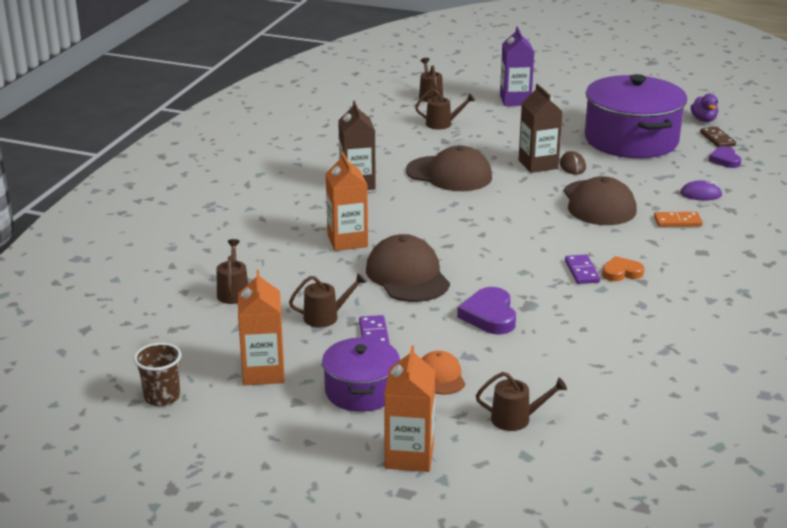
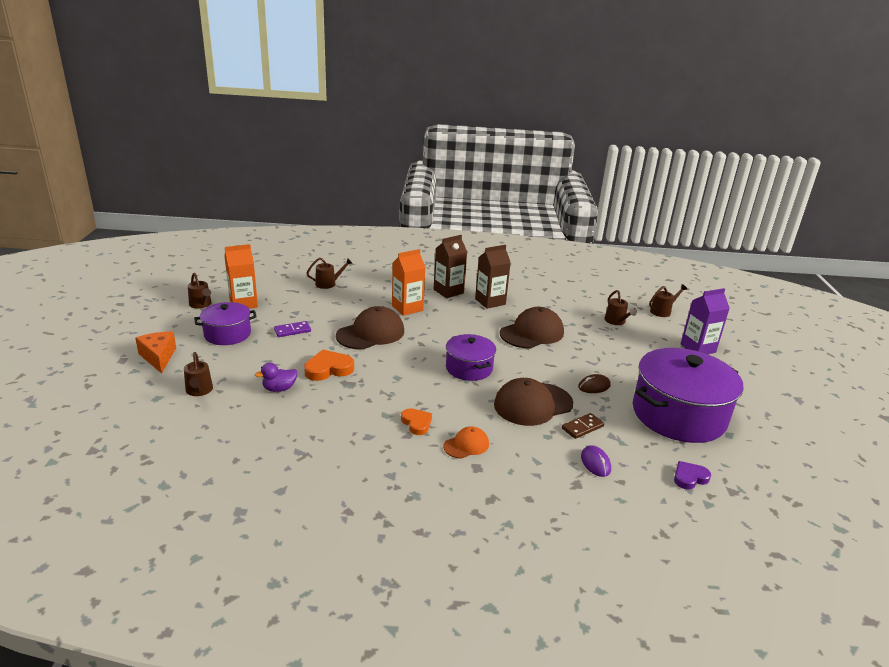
camera: 70 degrees right, 0 degrees up
(162, 397) = (216, 282): brown cup -> none
(325, 317) = (309, 313): brown watering can -> brown watering can (201, 304)
(409, 456) = (158, 357): orange carton -> orange cheese
(441, 376) = (247, 358): orange cap -> orange cap (466, 445)
(449, 174) = (532, 333): brown cap -> brown cap turned 135 degrees counterclockwise
(489, 315) = (328, 369): purple heart -> orange heart
(516, 225) = (469, 368): none -> purple pot
(538, 164) = (582, 369): brown carton -> brown carton (448, 291)
(581, 271) = (409, 403): purple domino -> none
(677, 221) = (528, 450): orange domino -> none
(703, 120) = (777, 460): purple duck -> purple duck (279, 389)
(717, 139) = (737, 471): brown domino -> brown domino (582, 427)

